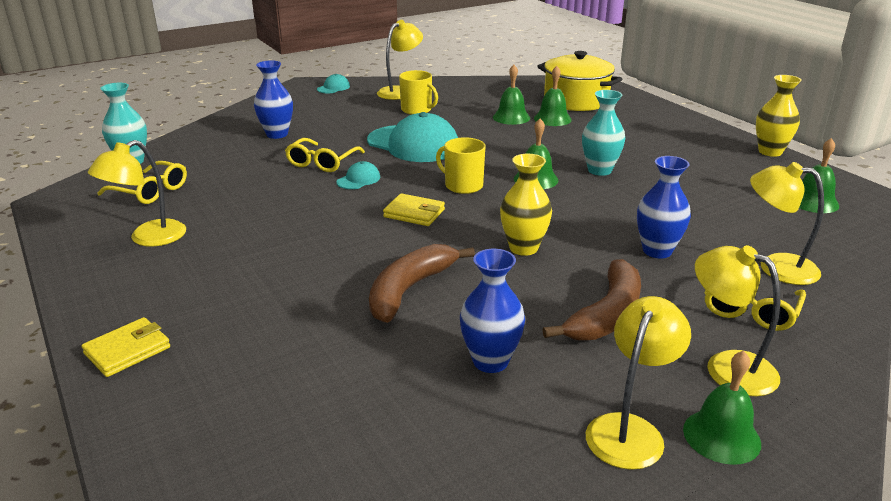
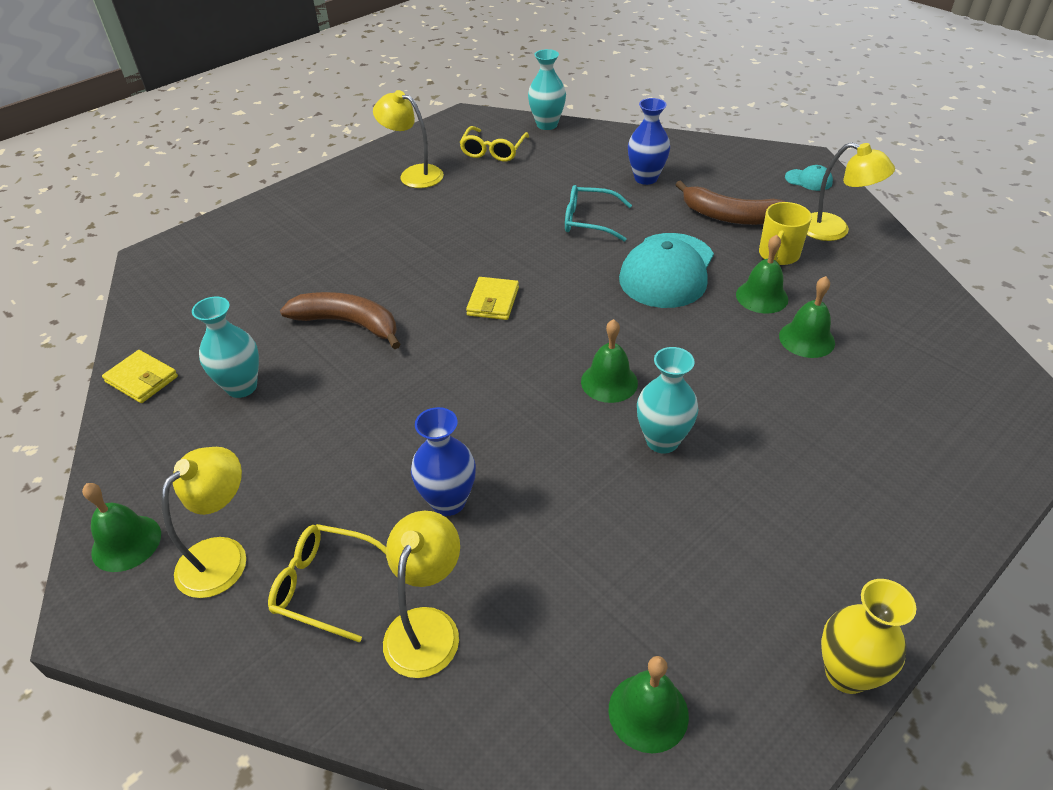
camera: 80 degrees right, 15 degrees up
(127, 350) = (264, 213): yellow wallet -> yellow wallet (142, 379)
(322, 162) = (589, 221): yellow glasses -> turquoise glasses
(358, 179) = (557, 252): turquoise cap -> none
(463, 185) = (569, 325): yellow mug -> none
(490, 361) = (241, 387): blue vase -> turquoise vase
(523, 248) = (435, 388): yellow vase -> none
(552, 119) = (828, 380): green bell -> green bell (762, 296)
(576, 101) = (928, 401): yellow pot -> none
(607, 315) = (312, 460): brown banana -> brown banana (731, 216)
(630, 430) = (144, 479): yellow lamp -> none

